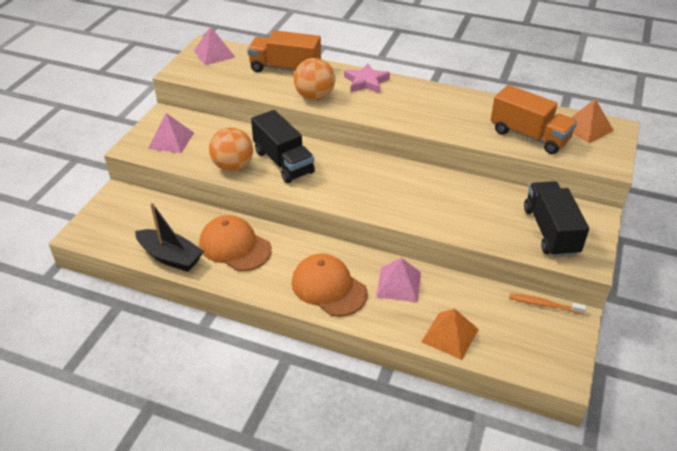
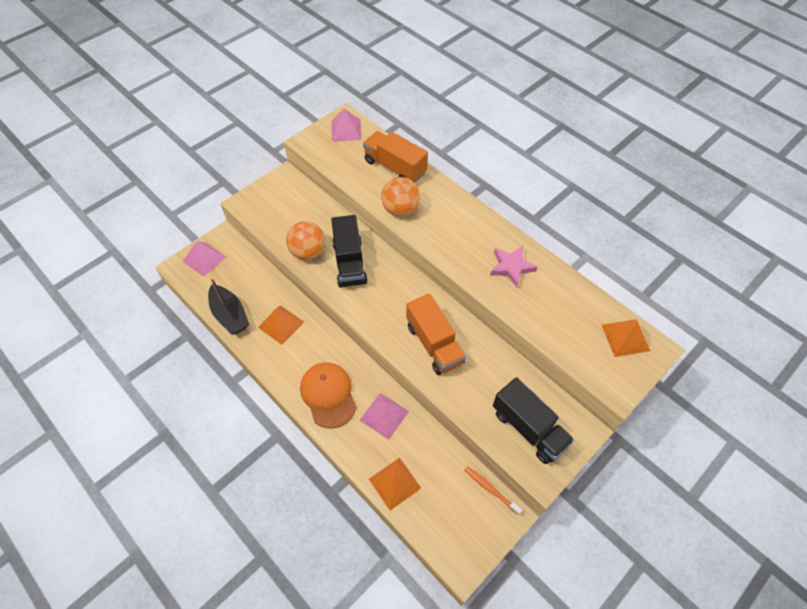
camera: 25 degrees right, 15 degrees up
(171, 140) = (276, 206): pink pyramid -> pink pyramid (204, 259)
(235, 246) = (281, 324): orange cap -> orange pyramid
(366, 82) = (455, 207): pink star -> pink star (511, 267)
(529, 136) = (563, 326): orange truck -> orange truck (434, 344)
(550, 231) = (528, 428): black truck -> black truck turned 120 degrees clockwise

